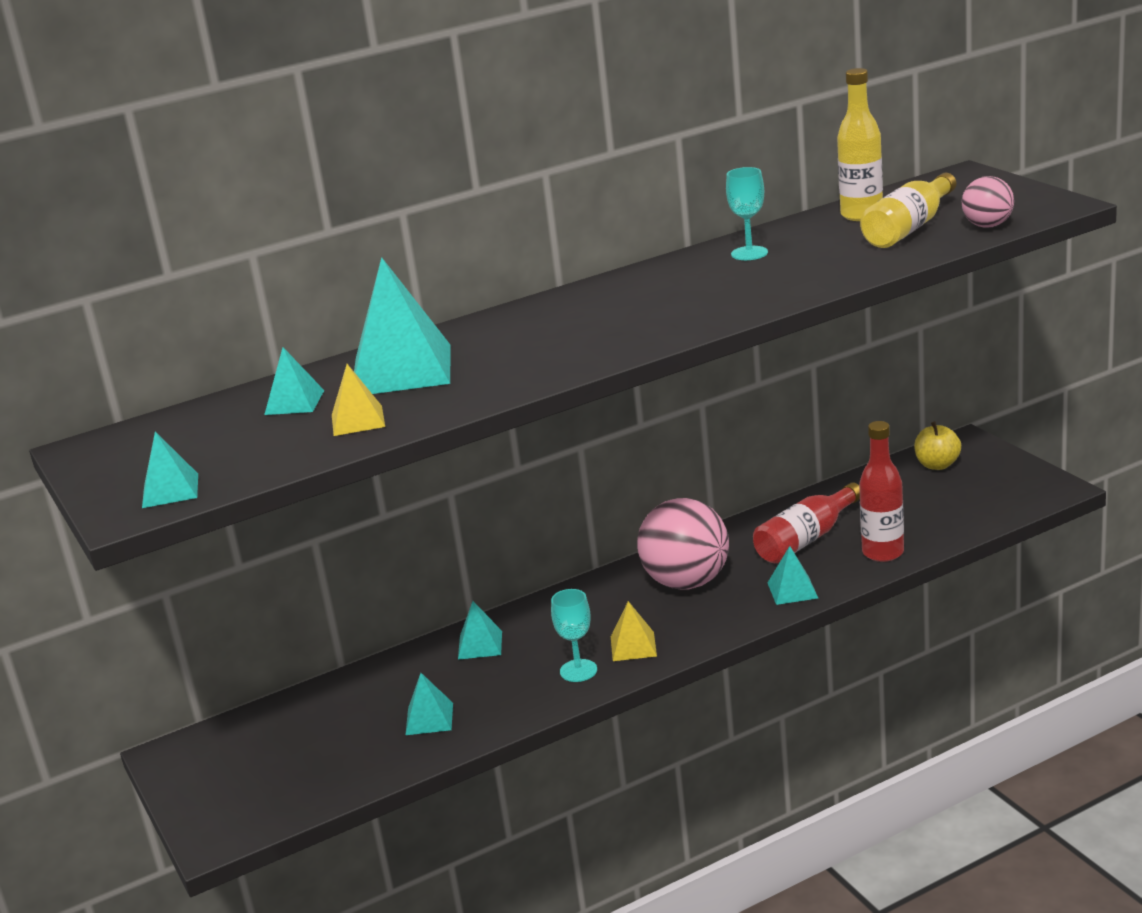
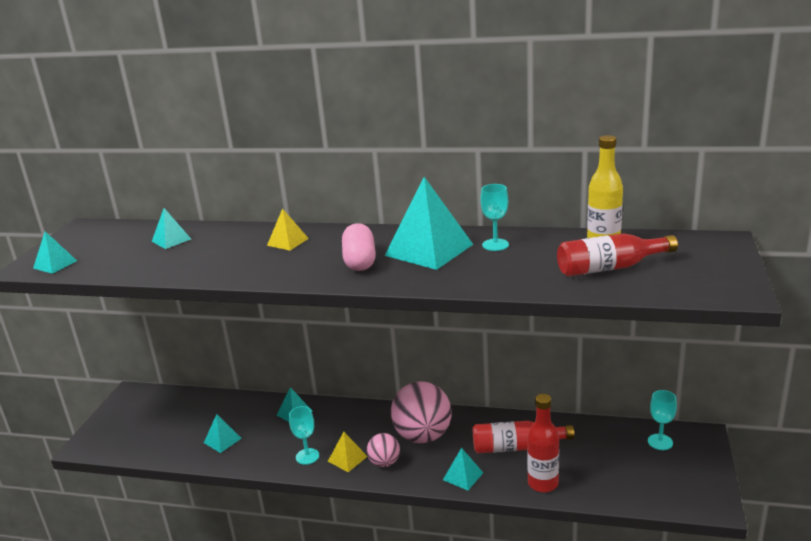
camera: 40 degrees right, 0 degrees up
(358, 420) = (165, 263): yellow pyramid -> yellow pyramid (287, 242)
(402, 370) = (233, 242): turquoise pyramid -> turquoise pyramid (429, 250)
(627, 320) = (360, 261): none -> pink capsule
(909, 228) = (610, 268): yellow bottle -> red bottle
(937, 465) = (660, 442): yellow apple -> turquoise goblet
(987, 226) = (659, 288): pink ball -> pink ball (384, 463)

